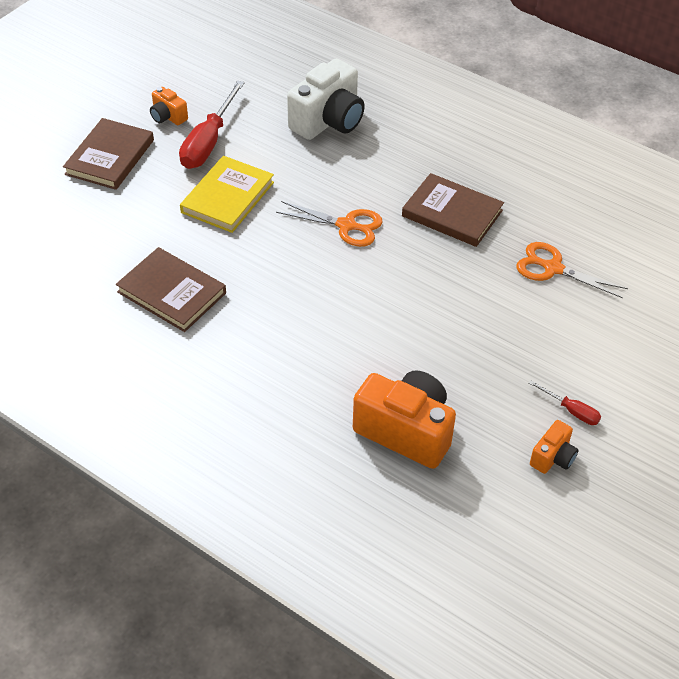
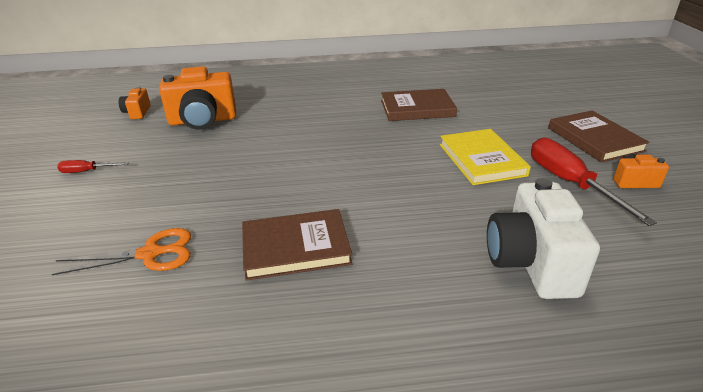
camera: 140 degrees right, 15 degrees down
(346, 225) = (373, 188): orange scissors -> none
(553, 457) = (92, 147): orange camera -> orange camera (137, 113)

